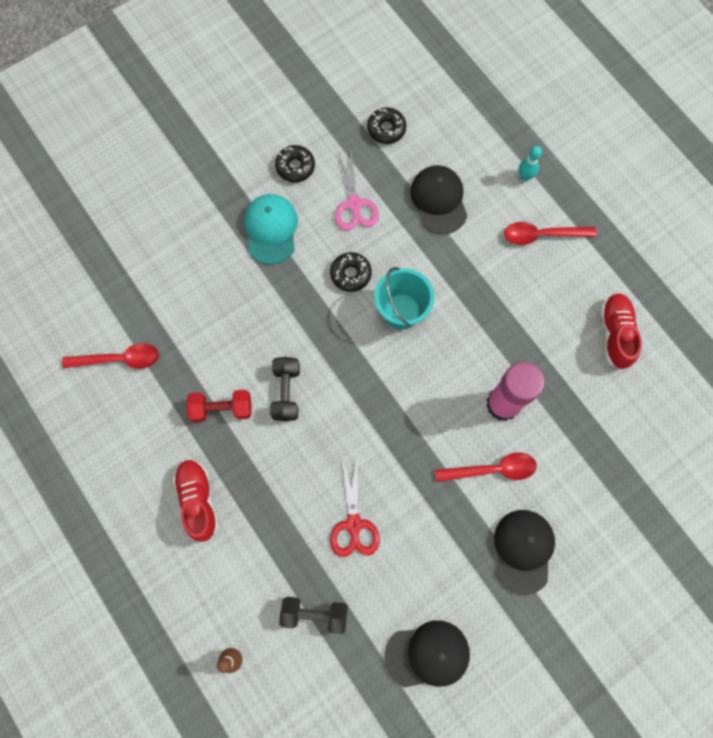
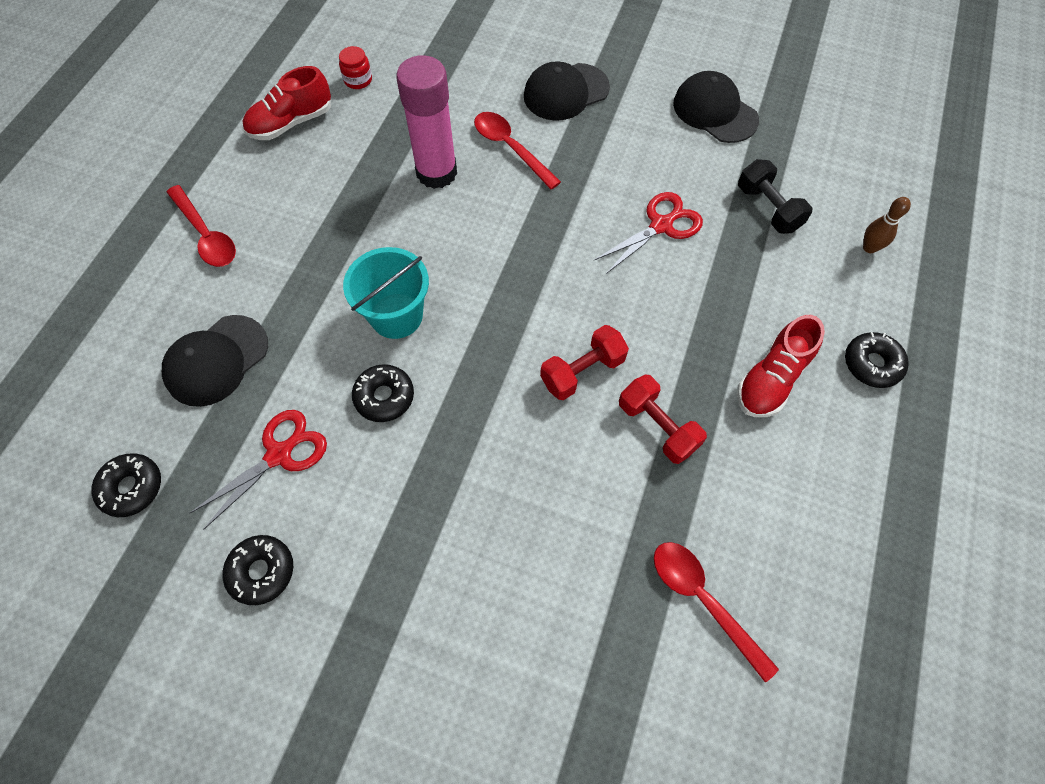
camera: 125 degrees left, 10 degrees down
(160, 573) = (871, 364): none -> black donut
(271, 229) = (382, 536): turquoise cap -> none
(286, 392) = (582, 371): black dumbbell -> red dumbbell
(354, 204) = (279, 454): pink scissors -> red scissors
(525, 176) = (129, 289): turquoise bowling pin -> none
(633, 403) = (358, 80): none -> red jar

